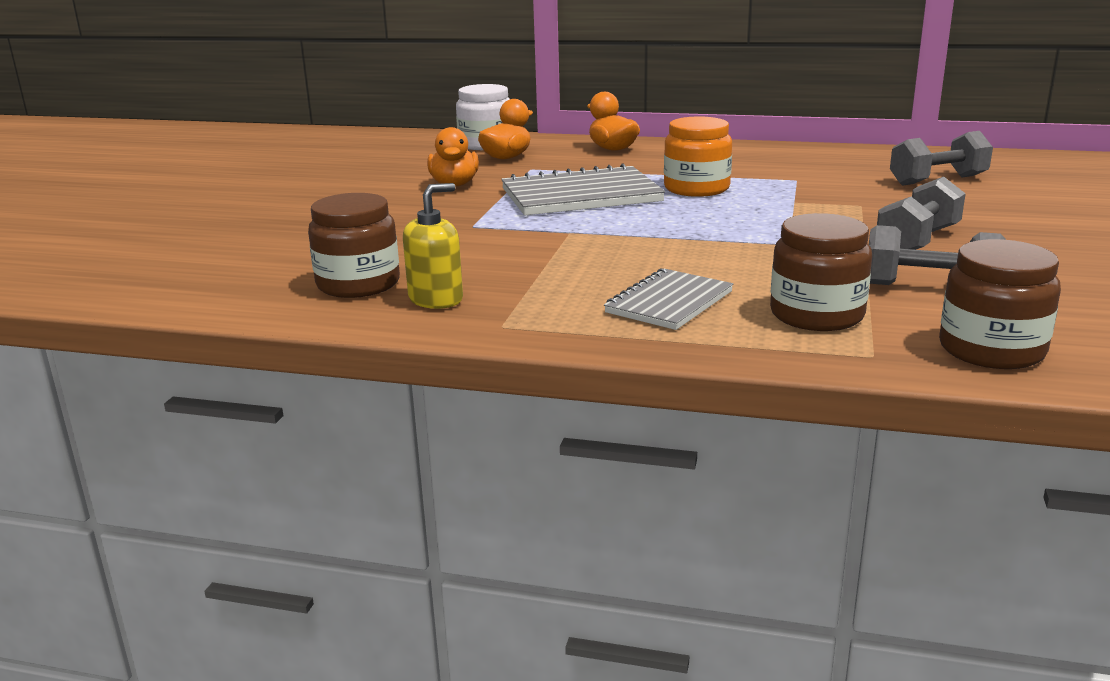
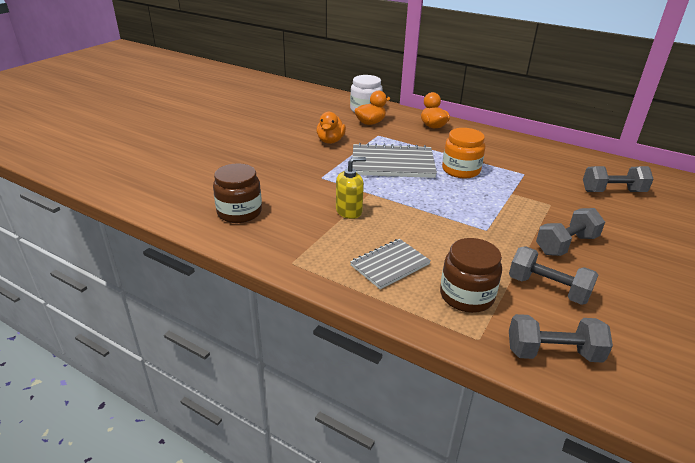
camera: 15 degrees right, 10 degrees up
(436, 299) = (271, 233): yellow soap dispenser -> yellow soap dispenser (349, 211)
(991, 350) = (553, 353): brown jar -> grey dumbbell

